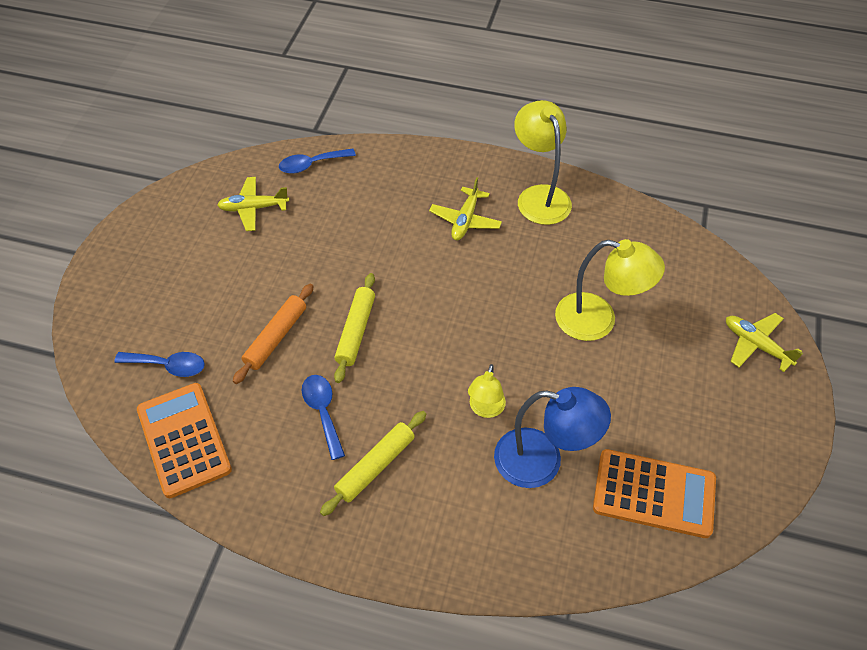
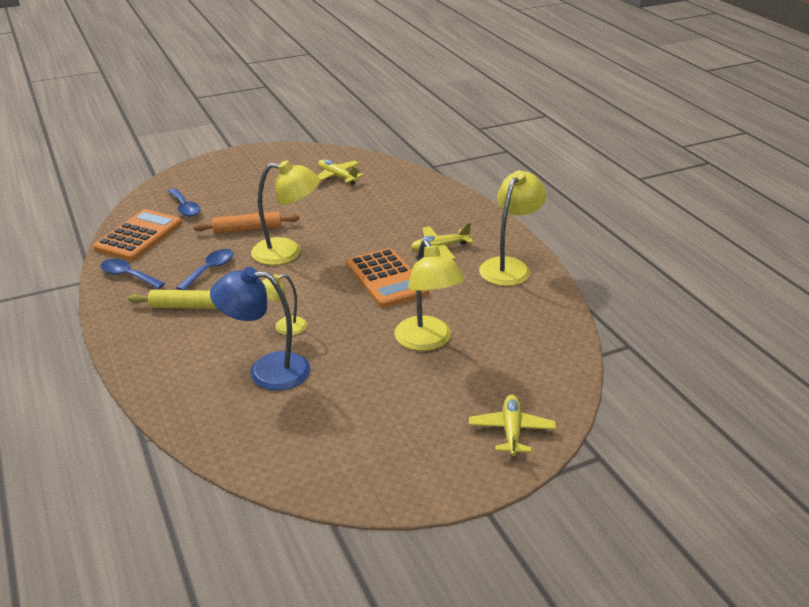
camera: 50 degrees right, 20 degrees down
(311, 164) = (401, 177): blue spoon -> blue spoon (128, 276)
(356, 331) = (287, 252): yellow rolling pin -> yellow lamp
(542, 461) = (266, 371): blue lamp -> blue lamp turned 120 degrees clockwise
(654, 493) = (295, 435): orange calculator -> orange calculator (386, 279)

